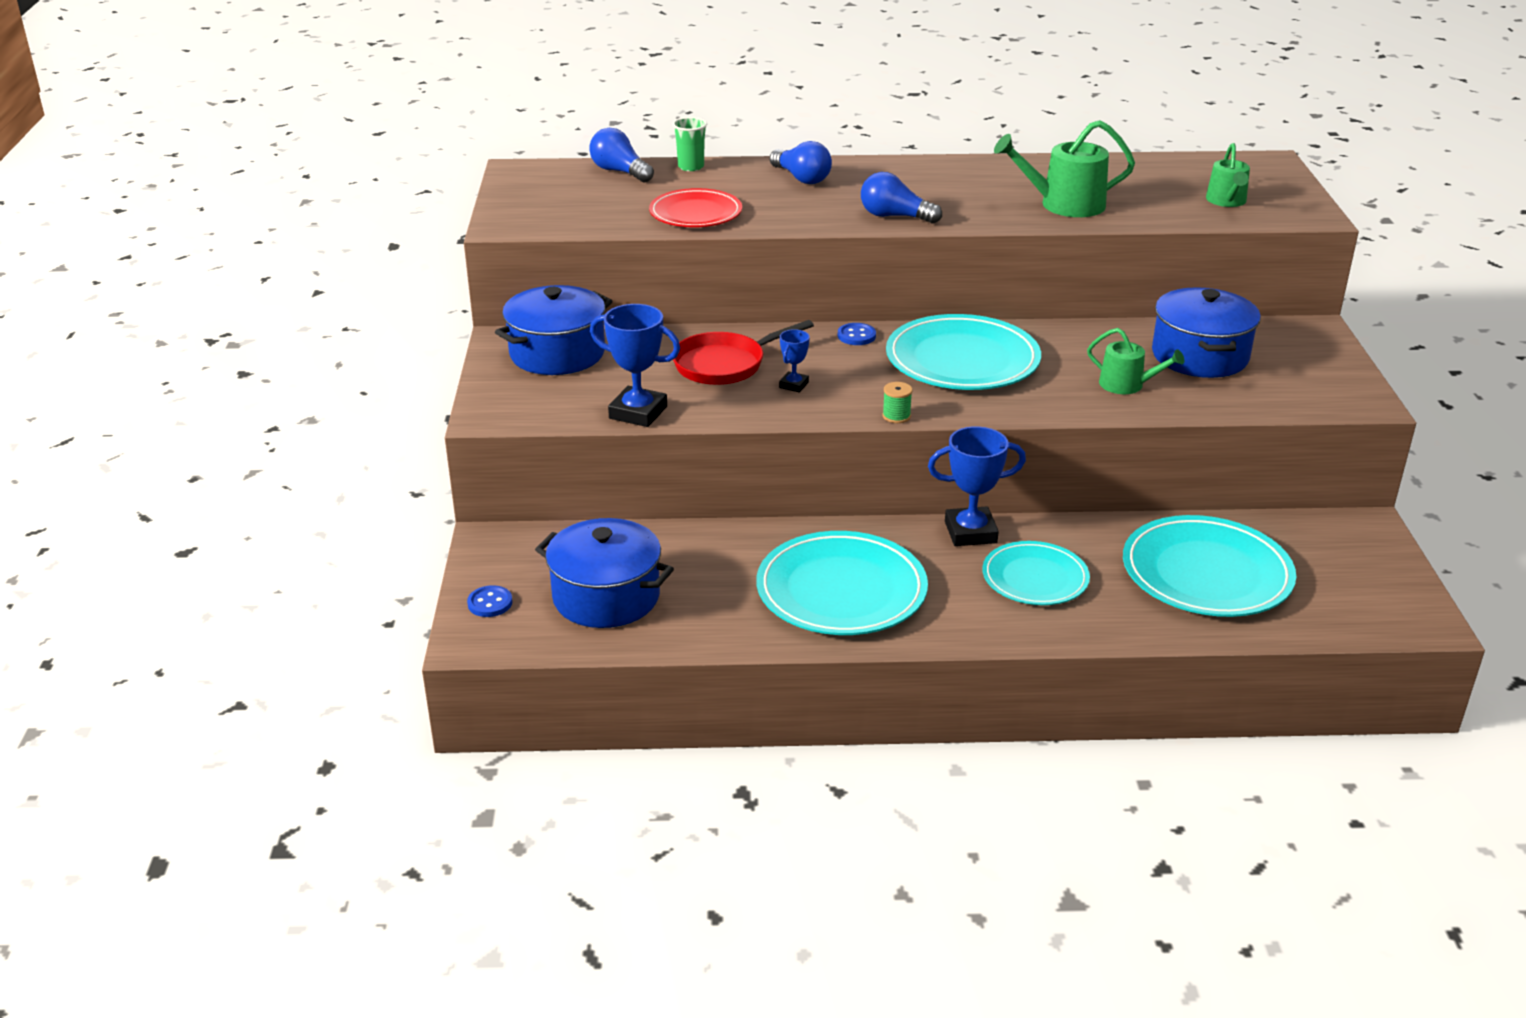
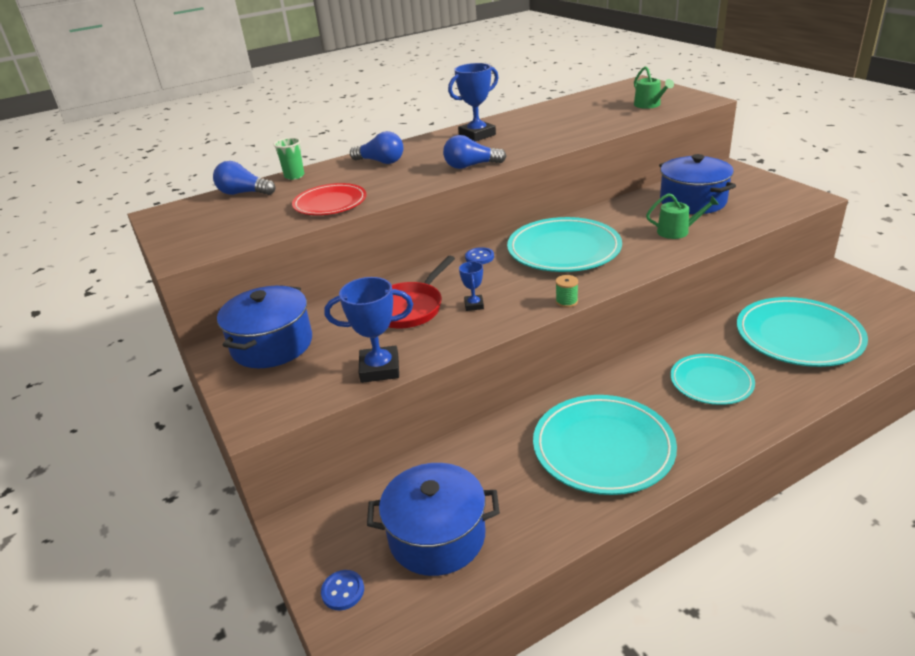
camera: 25 degrees left, 0 degrees up
(970, 532) = (638, 366): blue trophy -> blue trophy (477, 135)
(1064, 204) = (564, 131): green watering can -> none

